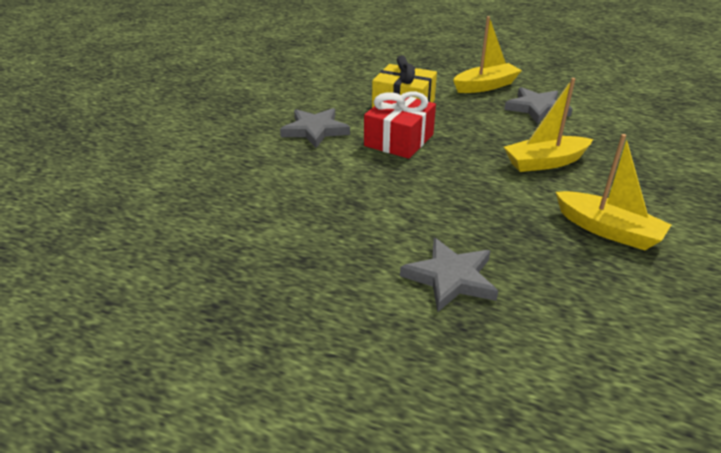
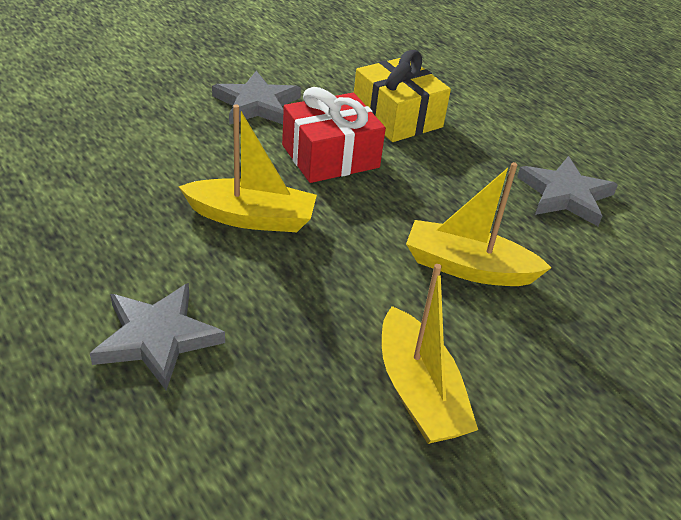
camera: 30 degrees right, 5 degrees up
(485, 86) = (538, 136): yellow boat -> yellow boat (251, 218)

